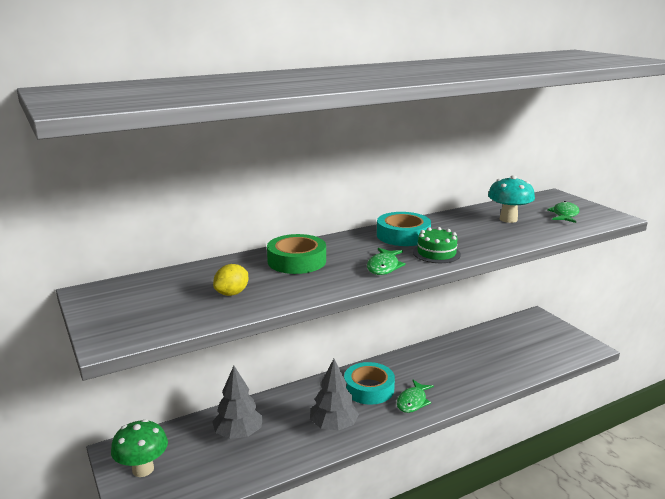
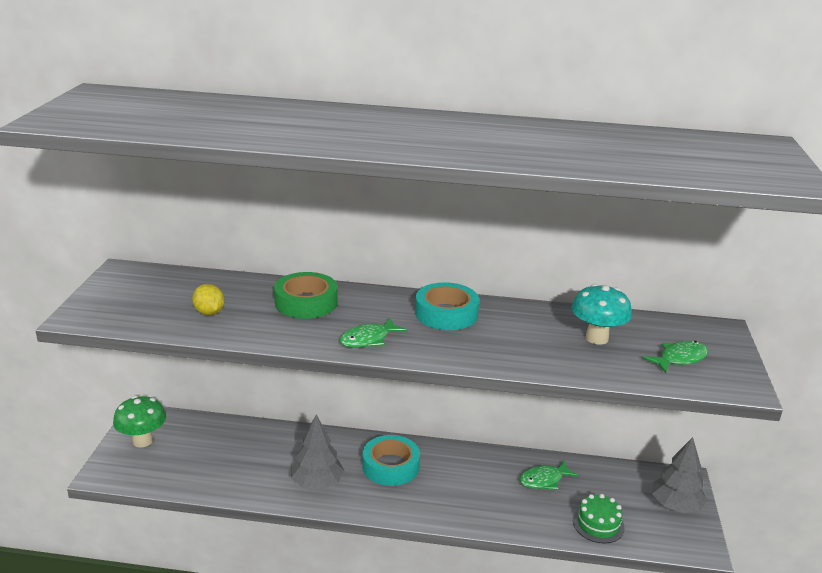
camera: 35 degrees right, 5 degrees up
(232, 293) = (209, 313): yellow lemon -> yellow lemon turned 75 degrees clockwise
(238, 433) = (237, 449): grey tree -> grey tree (675, 506)
(413, 401) = (415, 499): green fish -> green fish (544, 480)
(436, 253) = (443, 346): green cake -> green cake (598, 524)

